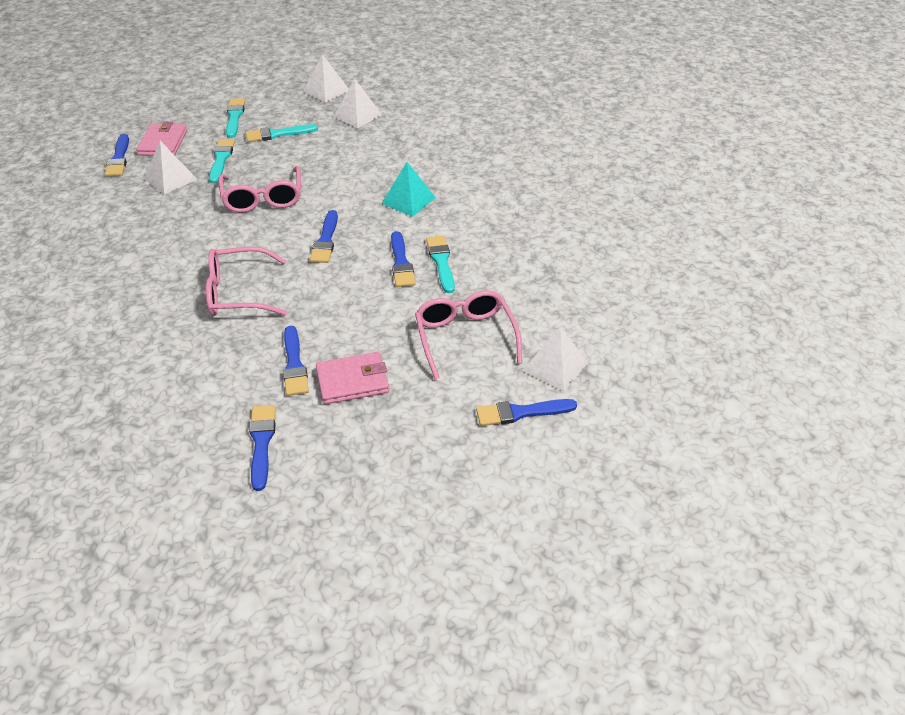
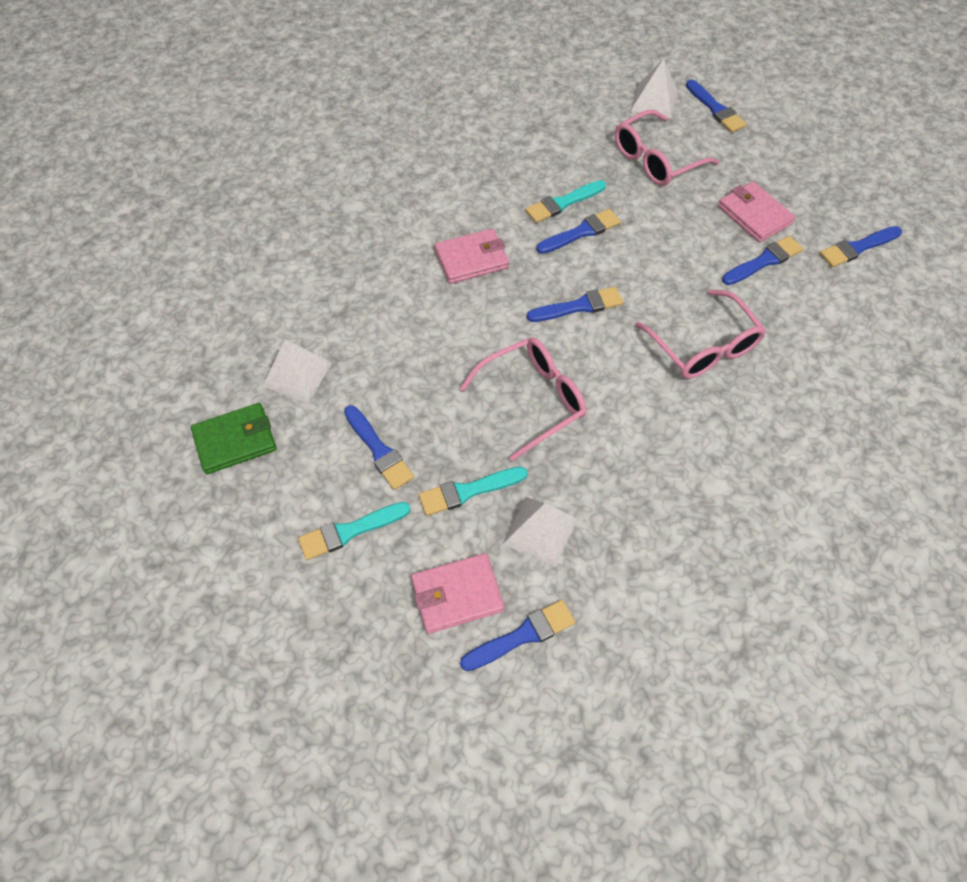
camera: 110 degrees left, 15 degrees up
(278, 134) = (379, 450): turquoise brush -> blue brush
(326, 90) = (235, 441): white pyramid -> green wallet
(408, 200) = (471, 259): turquoise pyramid -> pink wallet

